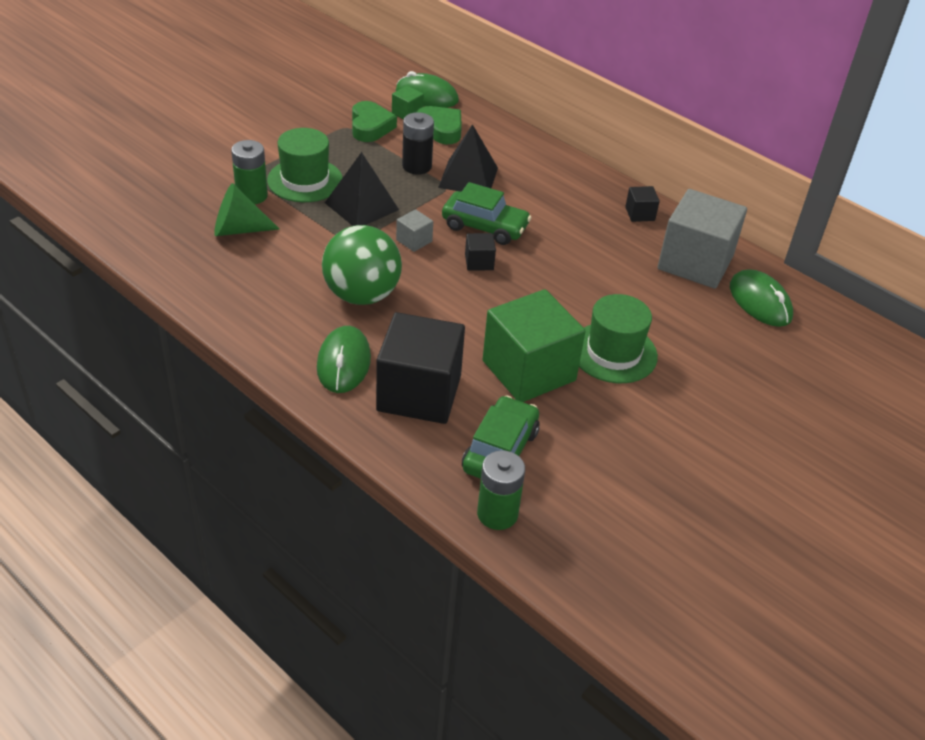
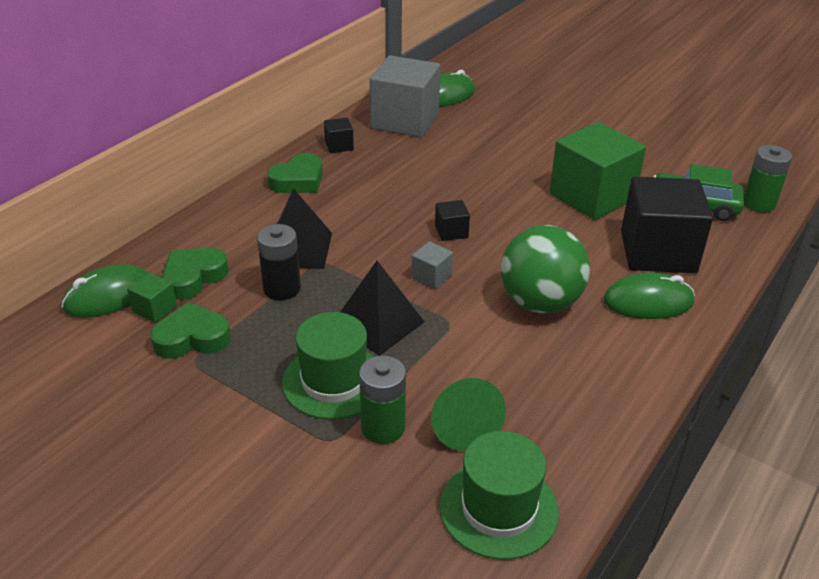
camera: 95 degrees left, 5 degrees down
(427, 96) = (109, 296): green mouse -> green mouse turned 45 degrees clockwise
(485, 227) = (389, 232): green car -> none
(575, 185) = (298, 180): none -> green heart
(613, 352) = (544, 157): green hat -> green hat (499, 508)

